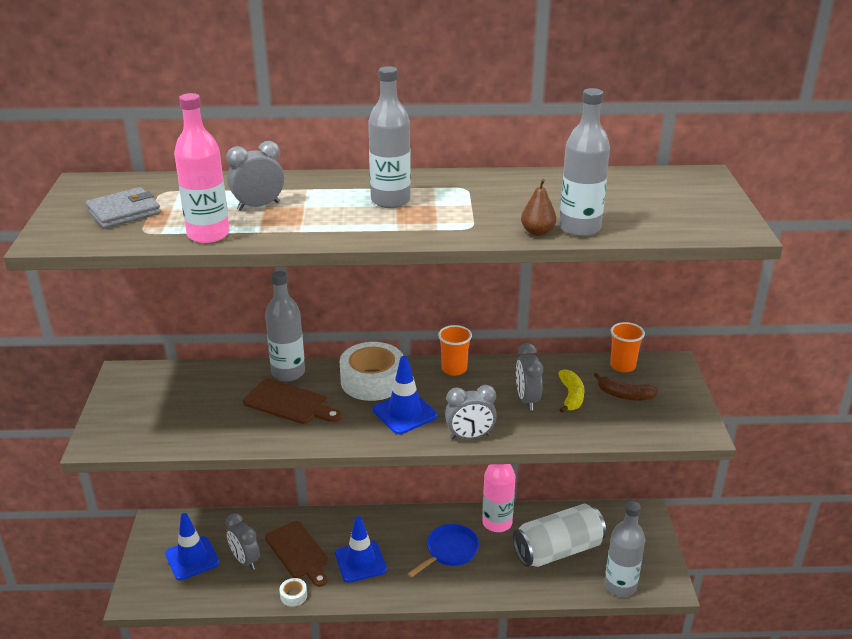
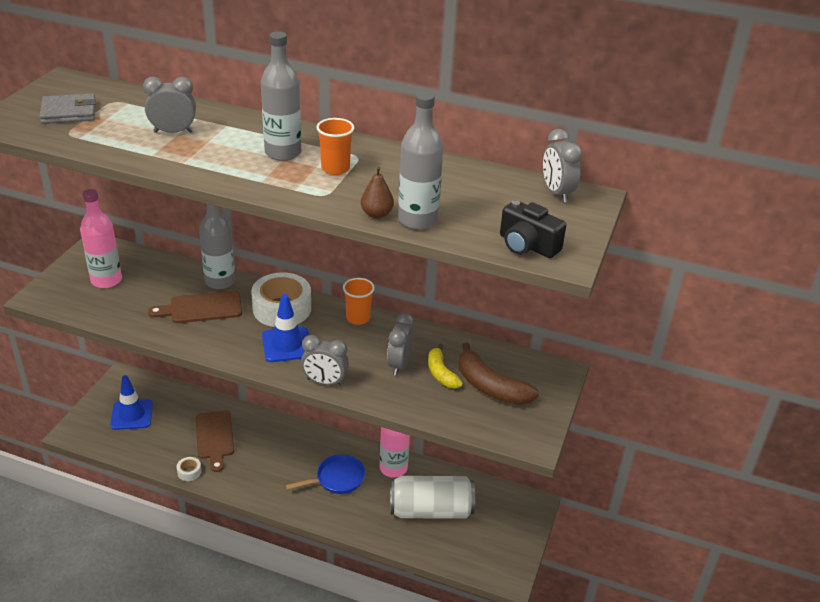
camera: 20 degrees right, 5 degrees up
(208, 234) = (112, 148): pink bottle -> pink bottle (106, 280)
(245, 560) = (170, 430): grey clock -> grey clock (557, 193)
(289, 403) = (202, 308): brown cutting board -> brown cutting board turned 120 degrees clockwise
(360, 562) = (258, 462): blue traffic cone -> none
(571, 396) = (441, 373): yellow banana -> yellow banana turned 135 degrees clockwise
(620, 586) = (465, 561): grey bottle -> none
(622, 366) = (511, 359): orange cup -> orange cup (335, 168)
(624, 395) = (490, 387): brown banana -> brown banana, size x1.58
(695, 226) = (527, 245): none -> black camera

